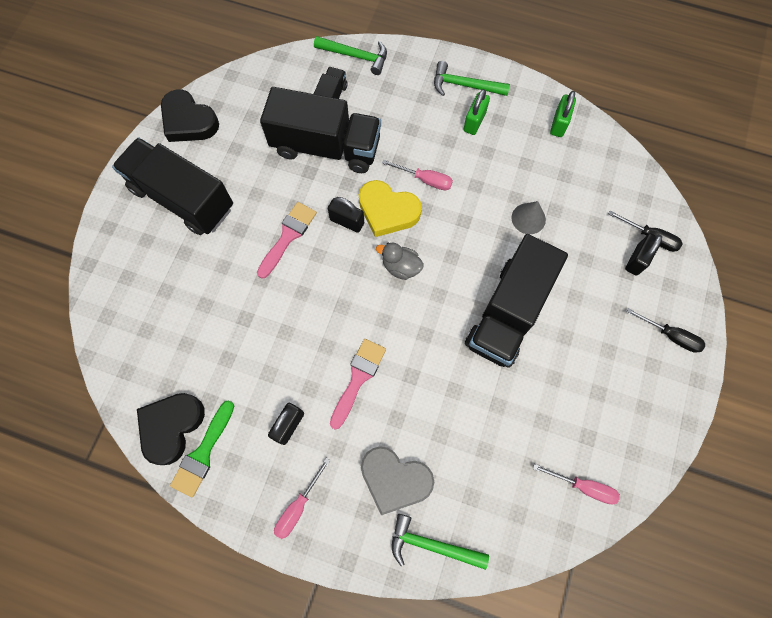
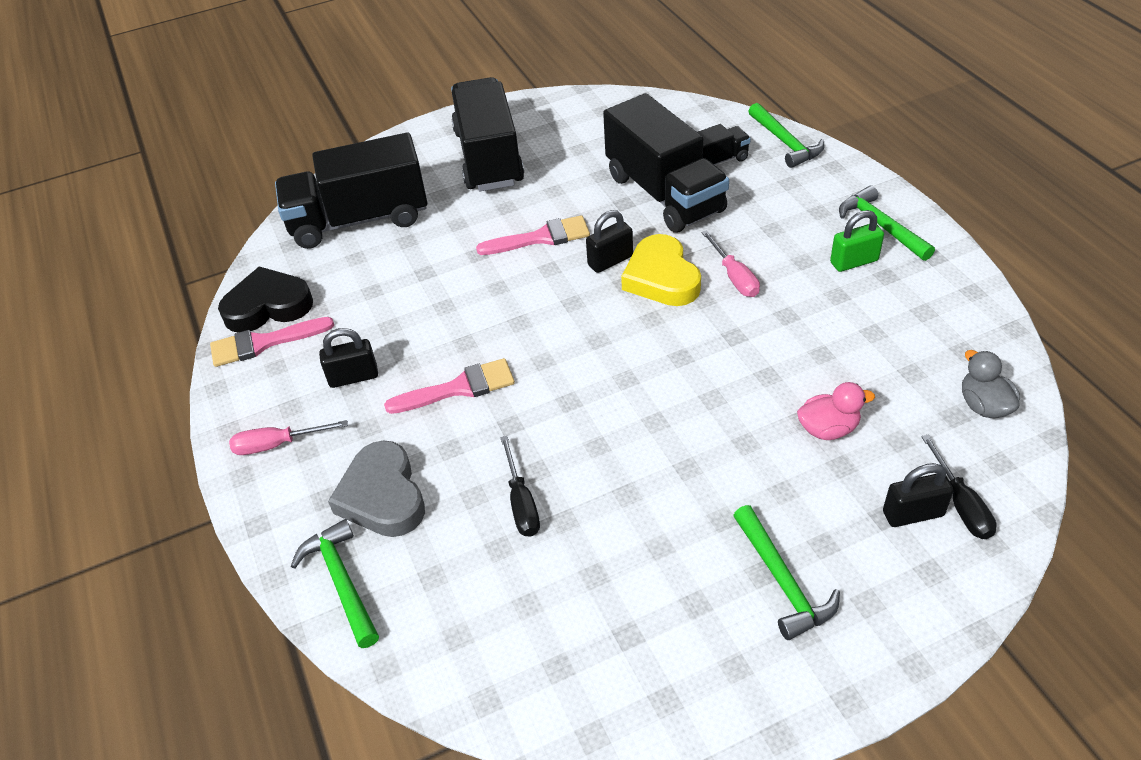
camera: 50 degrees right, 25 degrees down
(189, 121) = (564, 109): black heart -> none
(203, 453) = (264, 343): green brush -> pink brush
(347, 221) = (610, 261): black padlock -> black padlock turned 75 degrees clockwise
(401, 267) = (616, 330): grey duck -> grey duck (983, 405)
(508, 312) = (682, 447): black truck -> black truck (359, 220)
(528, 218) = (814, 381): grey cone -> none
(559, 124) = (963, 322): green padlock -> none
(560, 242) = (828, 429): none -> pink duck
(583, 486) = (560, 677): pink screwdriver -> none
(621, 346) = (782, 581): none -> green hammer
(670, 335) = (866, 623): black screwdriver -> black screwdriver (521, 502)

